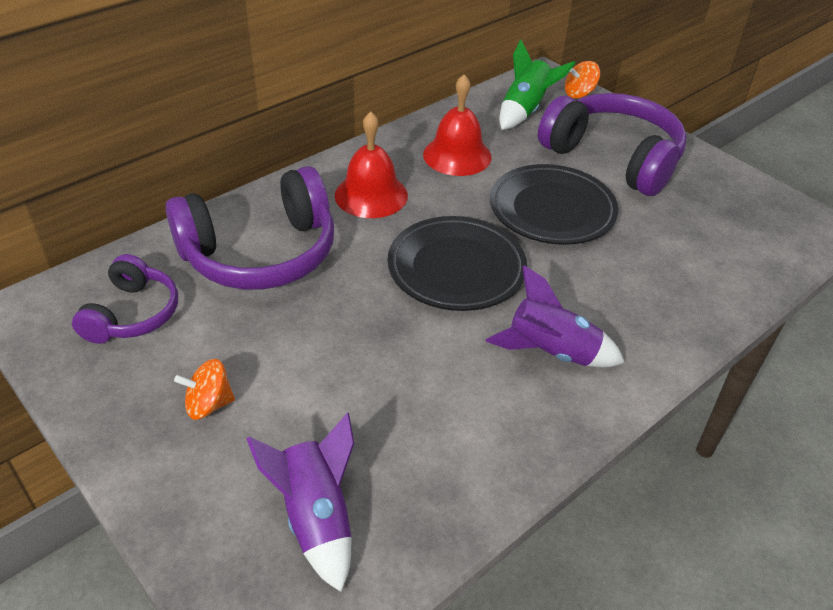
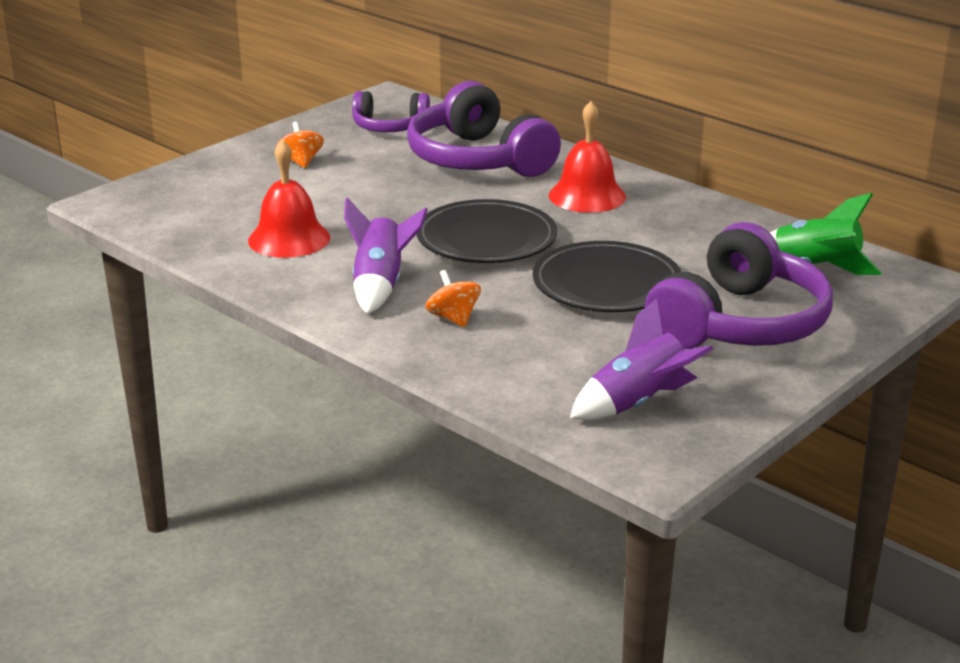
camera: 85 degrees right, 15 degrees down
(316, 517) = (200, 205): purple rocket -> purple rocket (638, 403)
(457, 155) = (685, 232): red bell -> red bell (289, 239)
(579, 94) = (890, 303): orange spinning top -> orange spinning top (453, 318)

